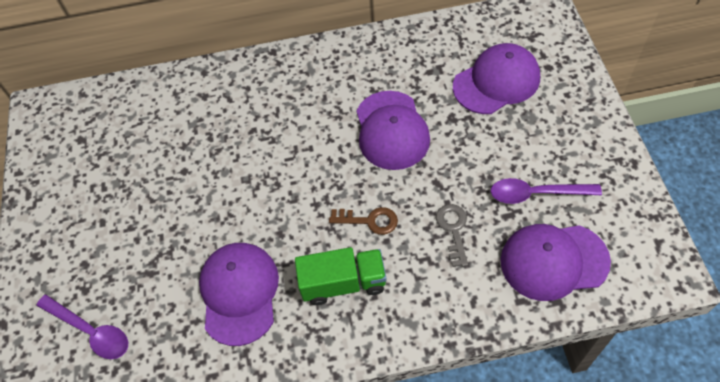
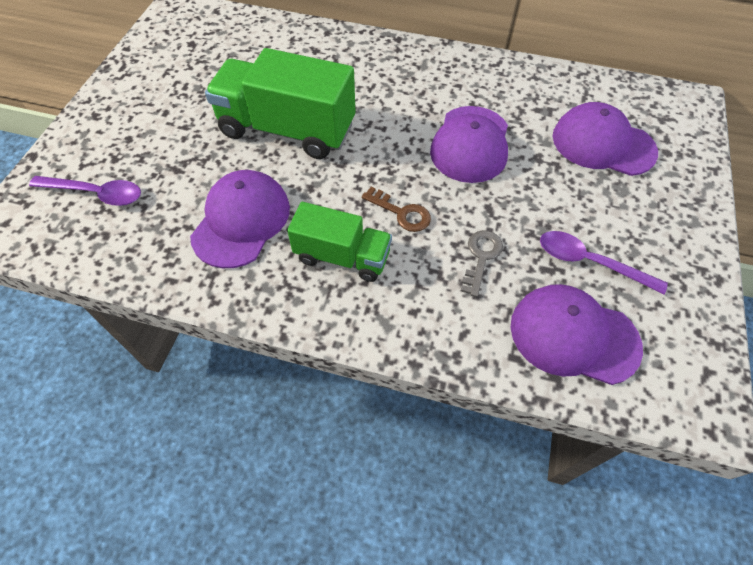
camera: 20 degrees right, 0 degrees up
(90, 331) = (96, 193): purple spoon -> purple spoon turned 45 degrees counterclockwise
(227, 188) = (287, 130): none -> green truck
(496, 82) = (603, 144): purple cap -> purple cap turned 150 degrees counterclockwise

